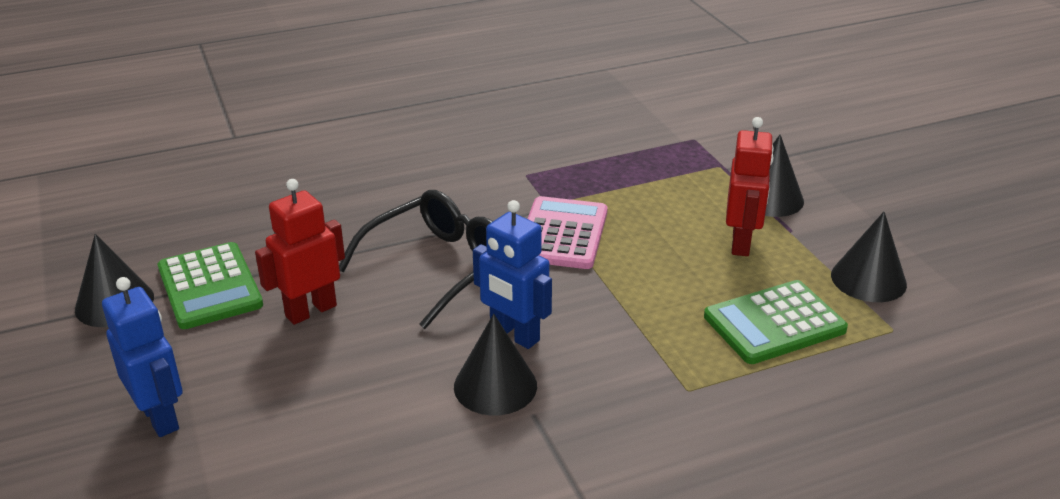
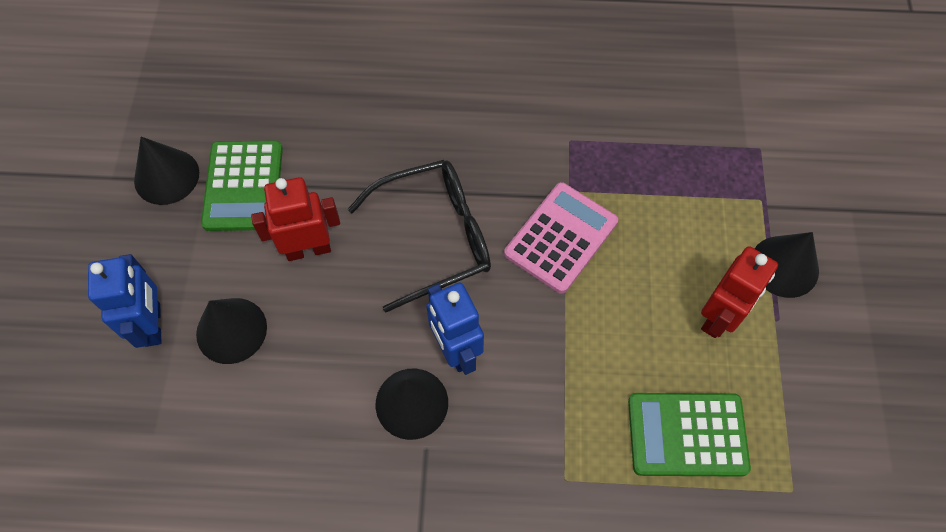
camera: 25 degrees right, 30 degrees up
(868, 279) = (811, 417): black cone -> black cone (231, 330)

